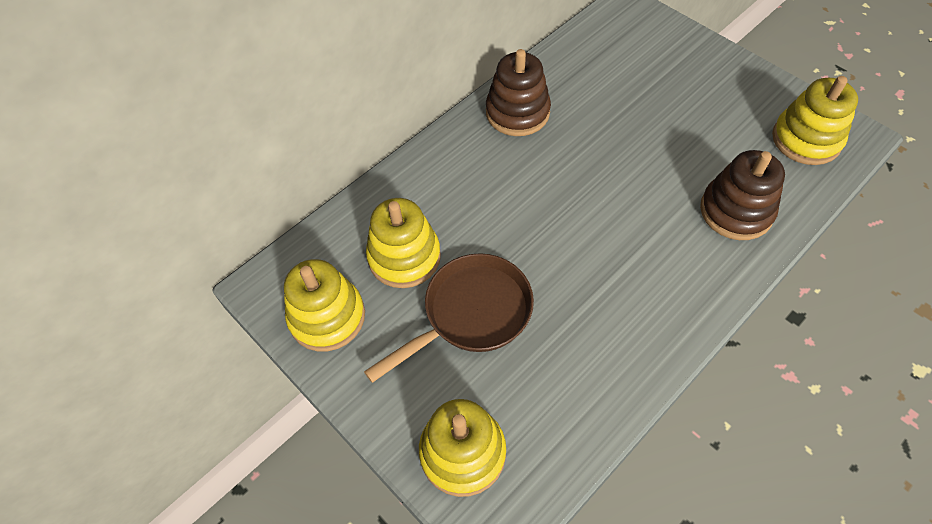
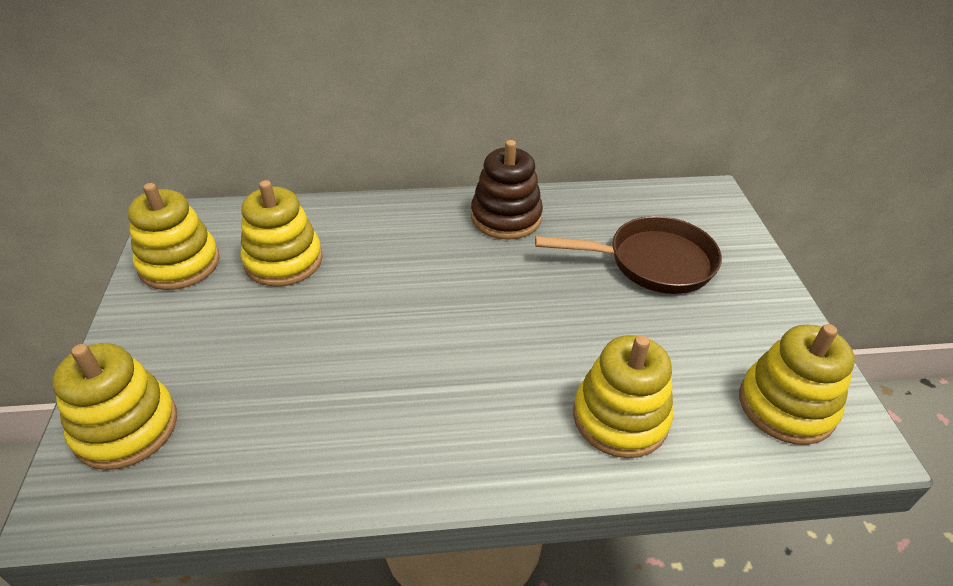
camera: 35 degrees right, 15 degrees down
(471, 314) = (273, 333): brown pan -> brown pan (652, 262)
(736, 211) = (620, 417): brown stacking toy -> yellow stacking toy

